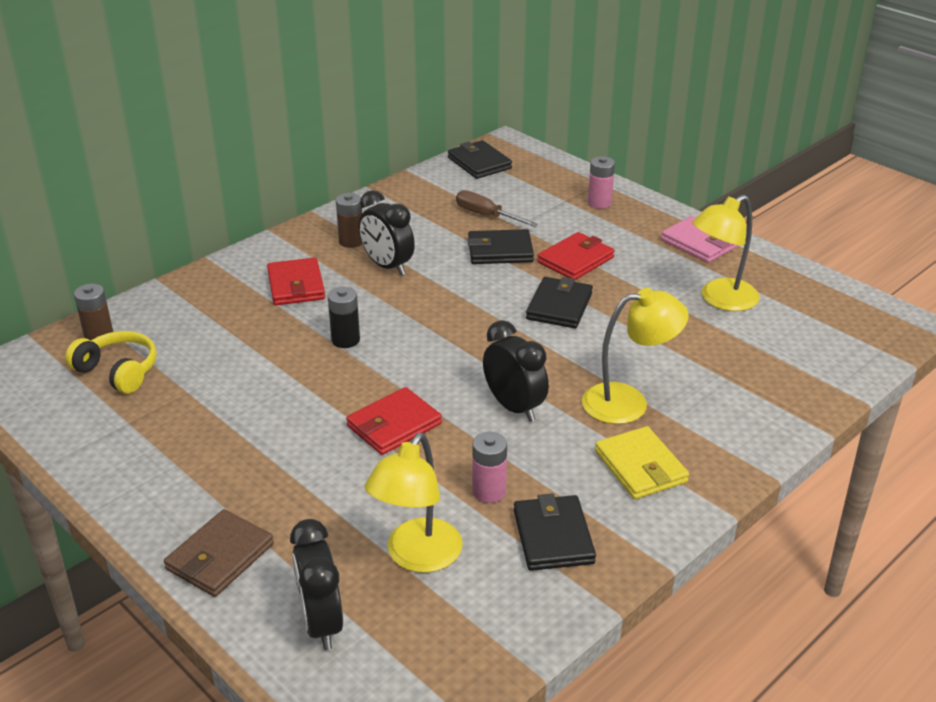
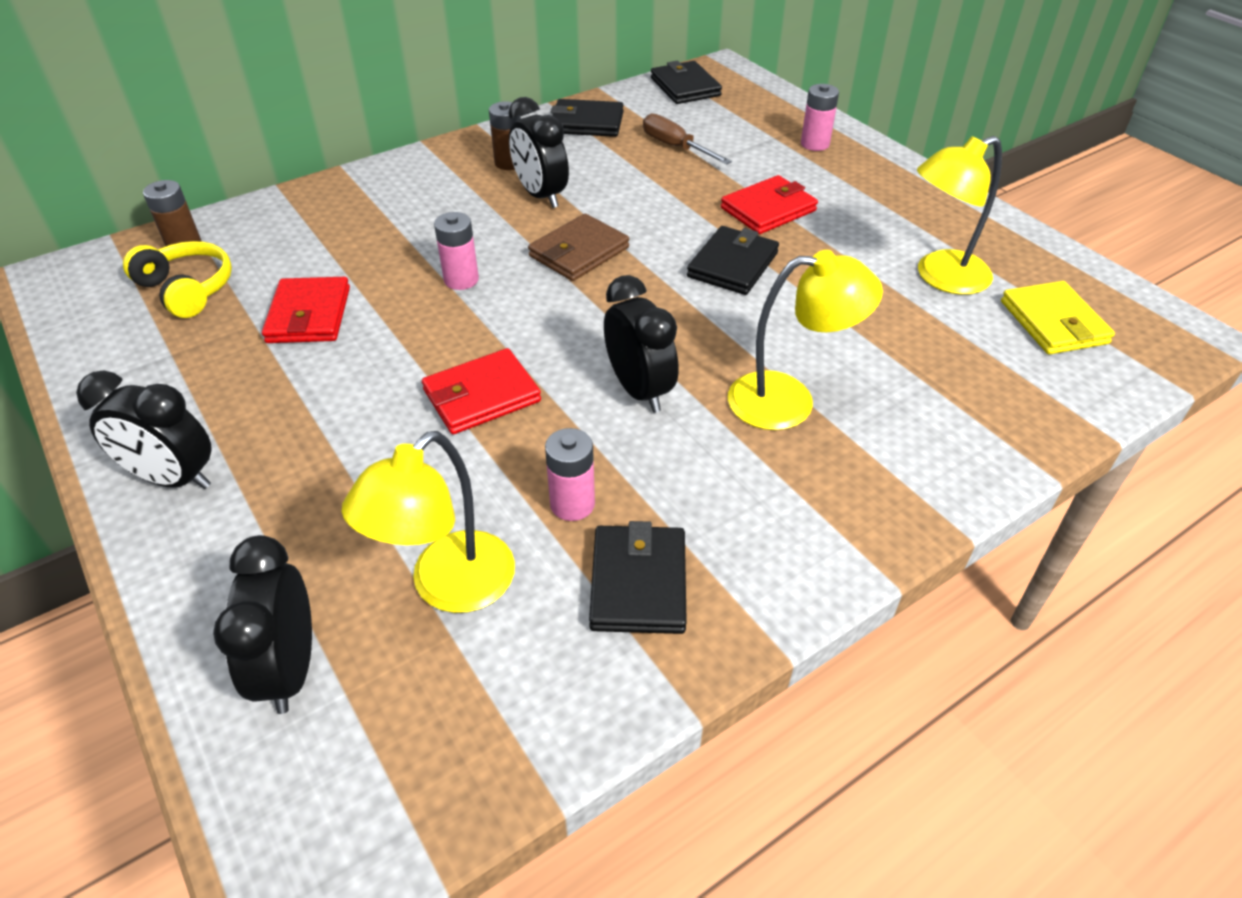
camera: 10 degrees right, 10 degrees up
(174, 512) = (173, 479): none -> black clock
(220, 557) = (202, 550): brown wallet -> brown wallet (579, 252)
(296, 285) = (428, 208): red wallet -> red wallet (309, 315)
(345, 340) = (461, 280): black battery -> pink battery
(500, 251) = (679, 190): black wallet -> black wallet (587, 123)
(640, 466) = (783, 495): yellow wallet -> yellow wallet (1053, 322)
(699, 243) = (928, 203): pink wallet -> none

